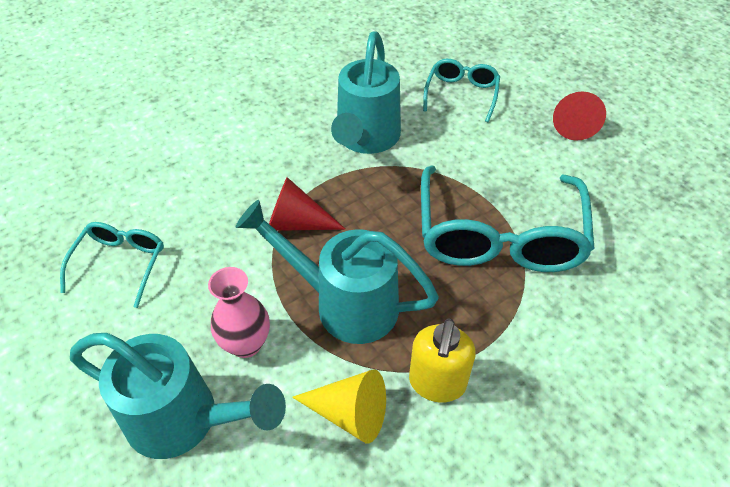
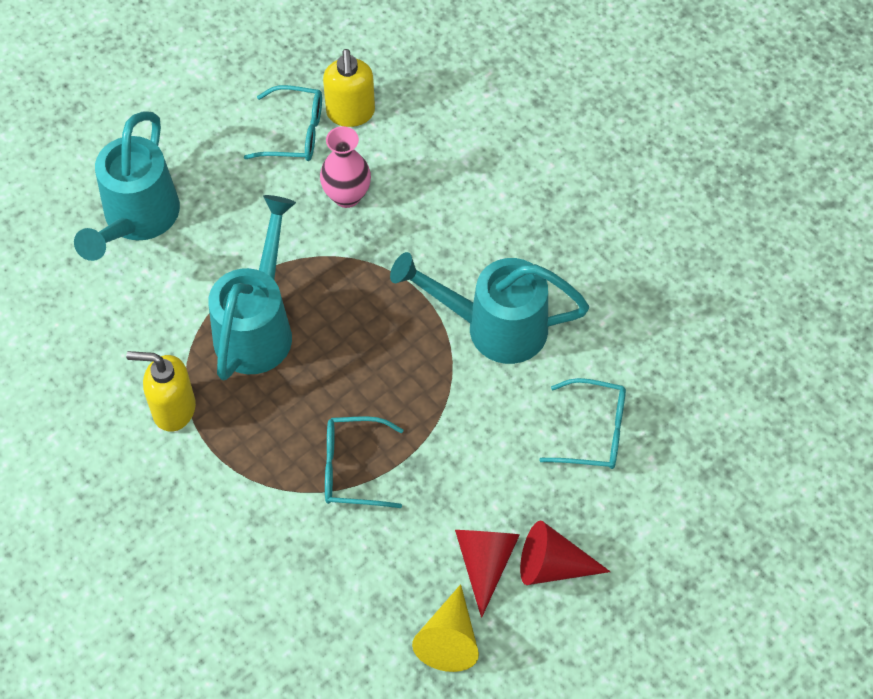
camera: 85 degrees right, 10 degrees up
(115, 219) = (350, 113): none -> yellow soap dispenser
(246, 344) = (210, 251): pink vase -> pink vase (347, 196)
(297, 223) = (357, 273): red cone -> red cone (485, 562)
(349, 413) = (143, 341): yellow cone -> yellow cone (449, 639)
(499, 236) = (352, 468): turquoise glasses -> turquoise glasses, size x0.52

